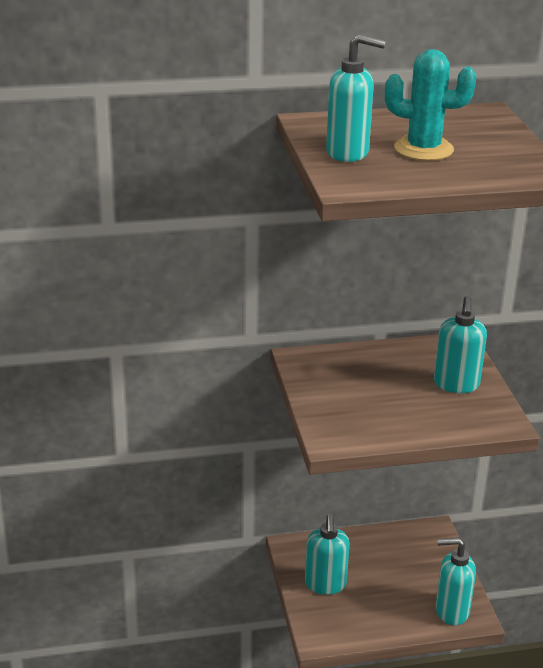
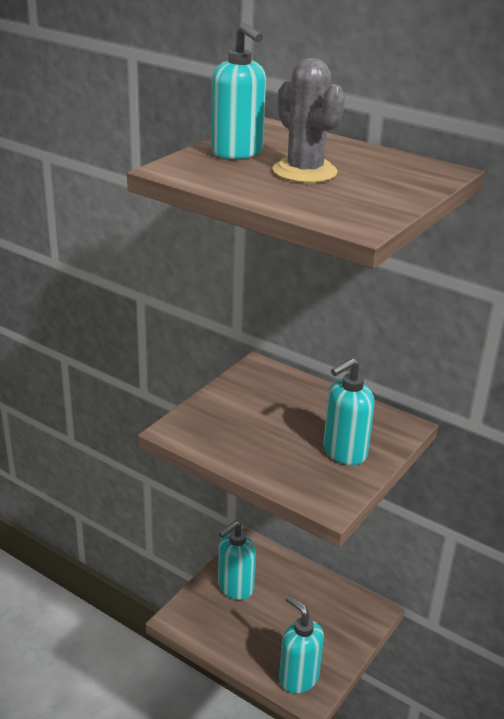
camera: 45 degrees right, 0 degrees up
(423, 149) = (304, 171): turquoise cactus -> grey cactus

